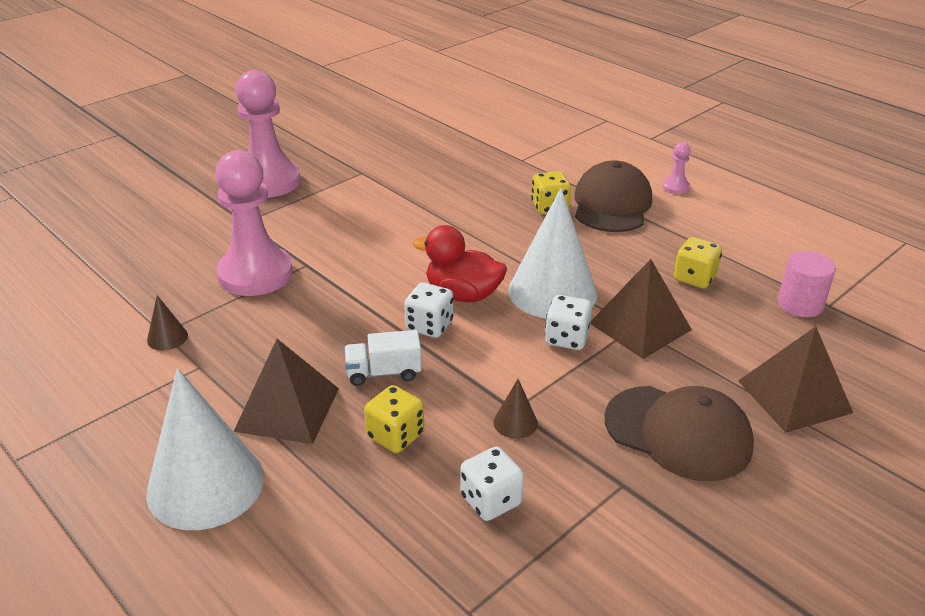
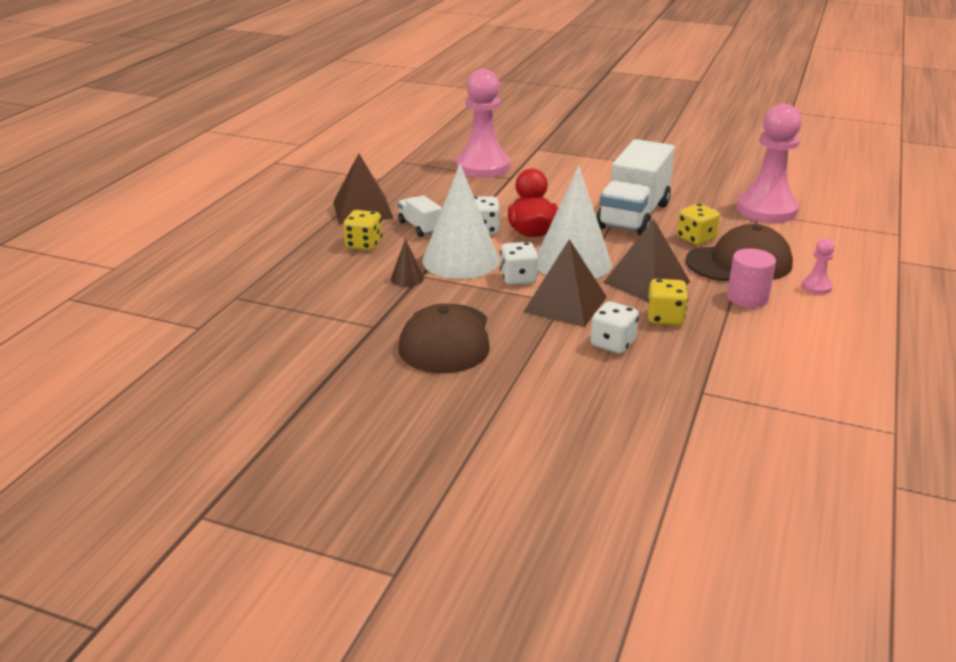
camera: 65 degrees right, 5 degrees down
(167, 337) = (397, 164): brown cone -> none
(205, 484) = (287, 207): white cone -> white cone (460, 260)
(268, 181) = (593, 141): pink pawn -> pink pawn (766, 210)
(474, 222) = (633, 216): none -> white truck
(491, 500) = (328, 285): white dice -> white dice (613, 343)
(794, 396) = (537, 385): brown pyramid -> brown pyramid (646, 282)
(800, 304) = (684, 375): pink cylinder -> pink cylinder (747, 298)

